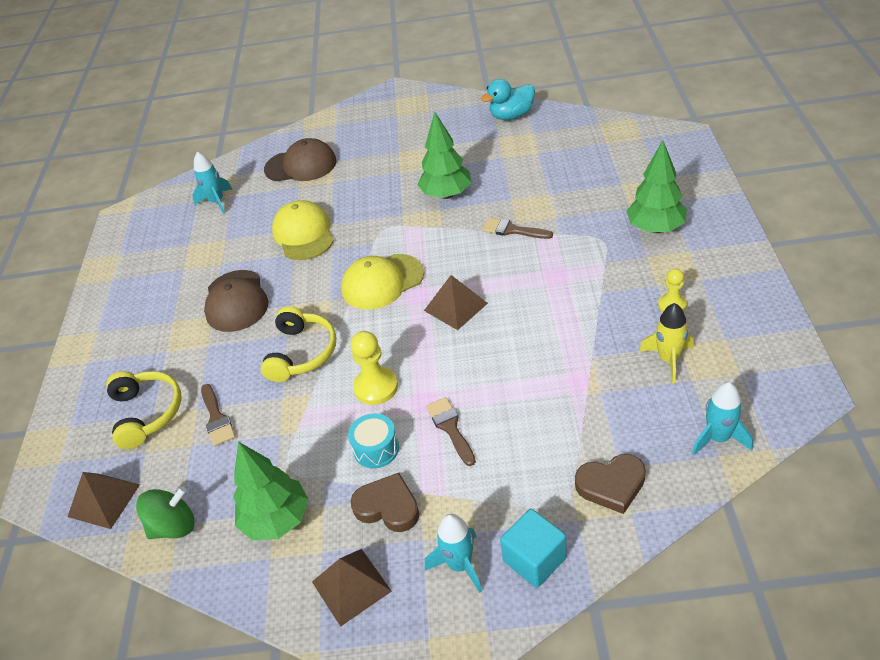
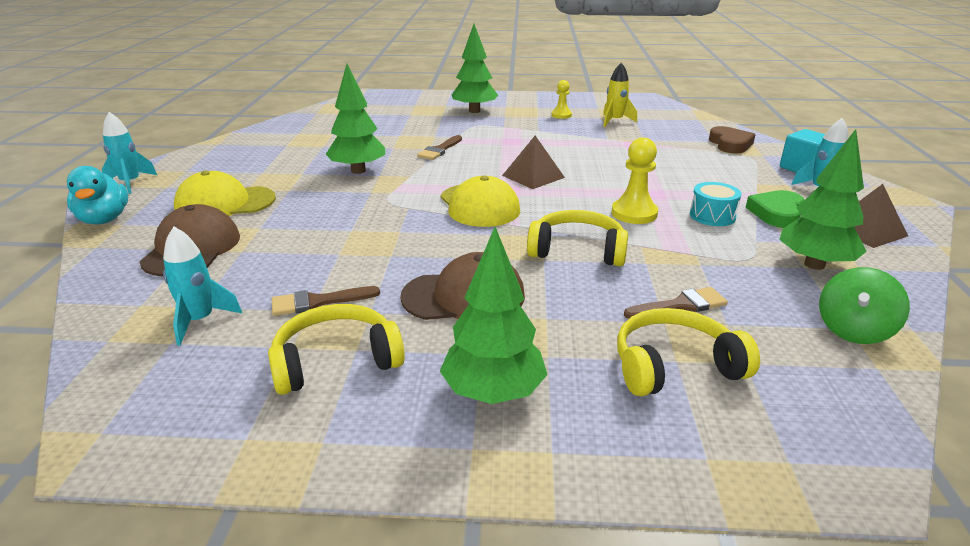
camera: 90 degrees left, 15 degrees down
(104, 500) = (841, 396): brown pyramid -> none
(135, 332) = (493, 393): none -> green tree
(173, 264) = (336, 361): none -> yellow headphones
(174, 526) = (853, 330): green spinning top -> green spinning top turned 120 degrees counterclockwise
(303, 234) = (355, 247): yellow cap -> yellow cap (225, 203)
(388, 507) = (776, 213): brown heart -> green heart
(450, 428) = (683, 186): brown brush -> brown brush (318, 302)
(511, 116) = (257, 138): turquoise duck -> turquoise duck (104, 219)
(718, 438) = (685, 118): turquoise rocket -> turquoise rocket (130, 183)

